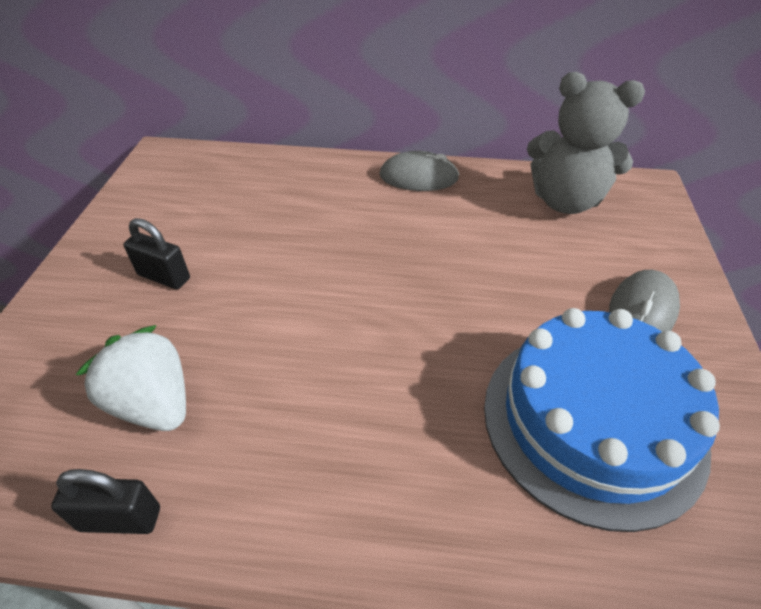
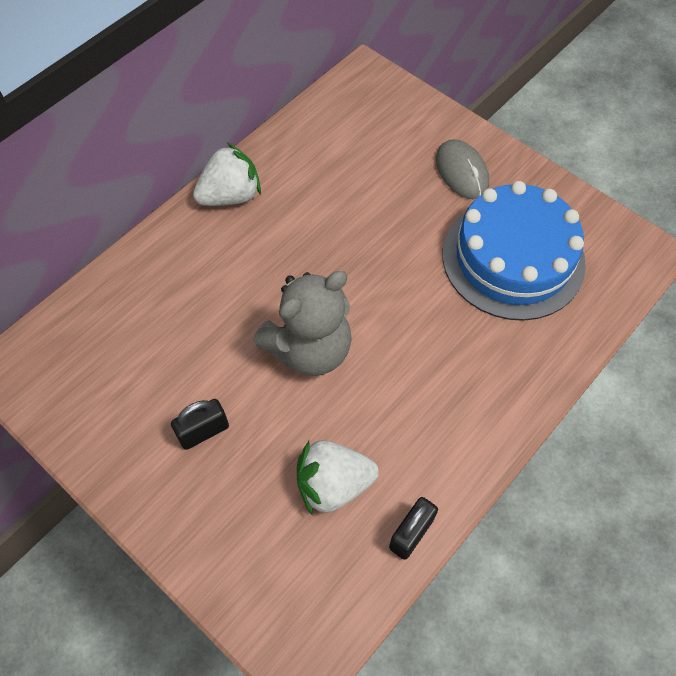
camera: 55 degrees left, 15 degrees up
(418, 177) = (231, 196): grey mouse -> white strawberry
(565, 201) = (338, 130): grey teddy bear -> grey teddy bear (309, 349)

